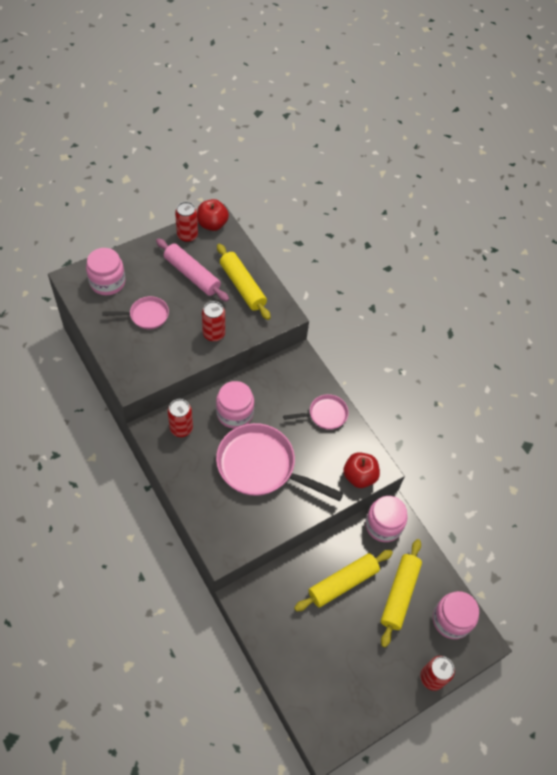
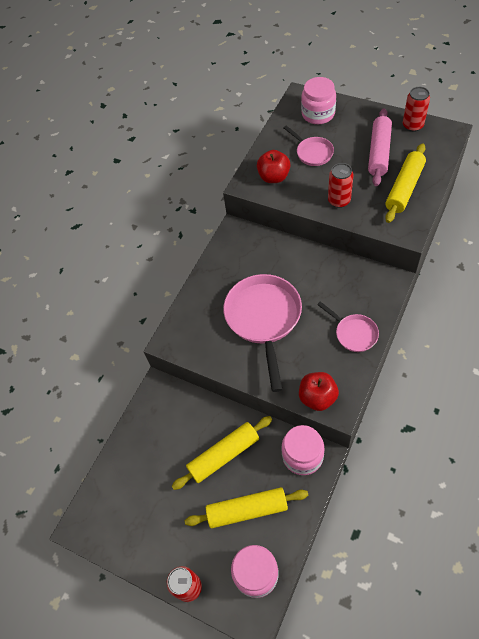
camera: 70 degrees right, 0 degrees up
(181, 428) = (251, 247): red can -> none
(212, 224) = (442, 132): red apple -> red apple (274, 177)
(235, 413) = (295, 271): pink jar -> none
(343, 583) = (224, 455): yellow rolling pin -> yellow rolling pin turned 60 degrees counterclockwise

